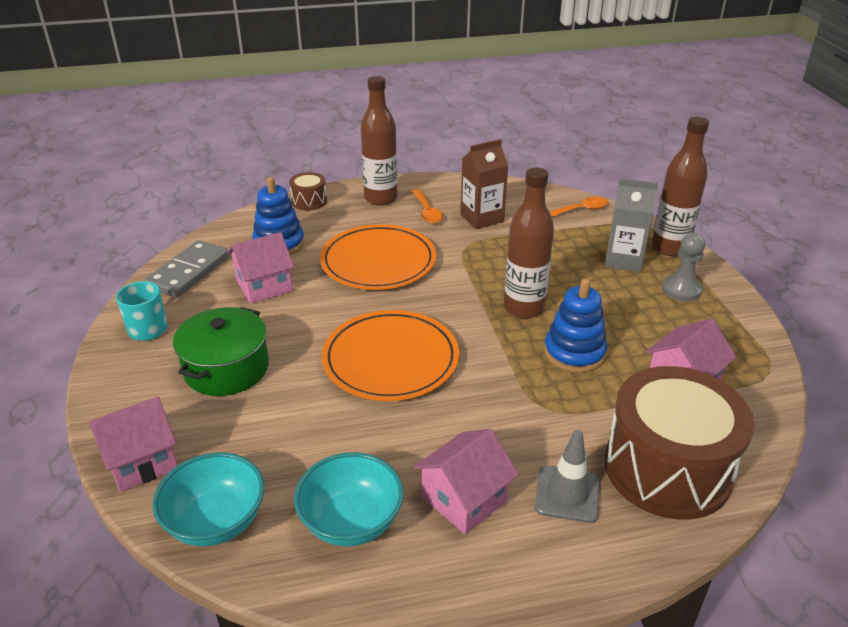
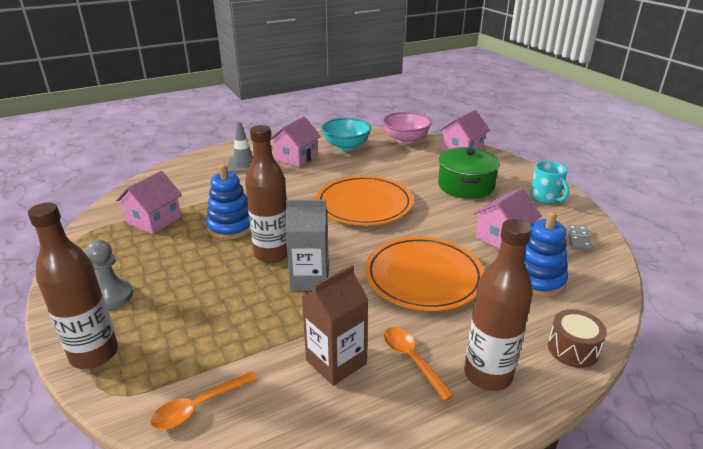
camera: 165 degrees right, 5 degrees down
(189, 272) = (578, 239): grey domino -> grey domino, size x0.52
(216, 521) = (405, 139): turquoise bowl -> pink bowl
(623, 260) = (161, 324): grey carton -> grey carton (309, 279)
(667, 468) = (186, 179): brown drum -> none

